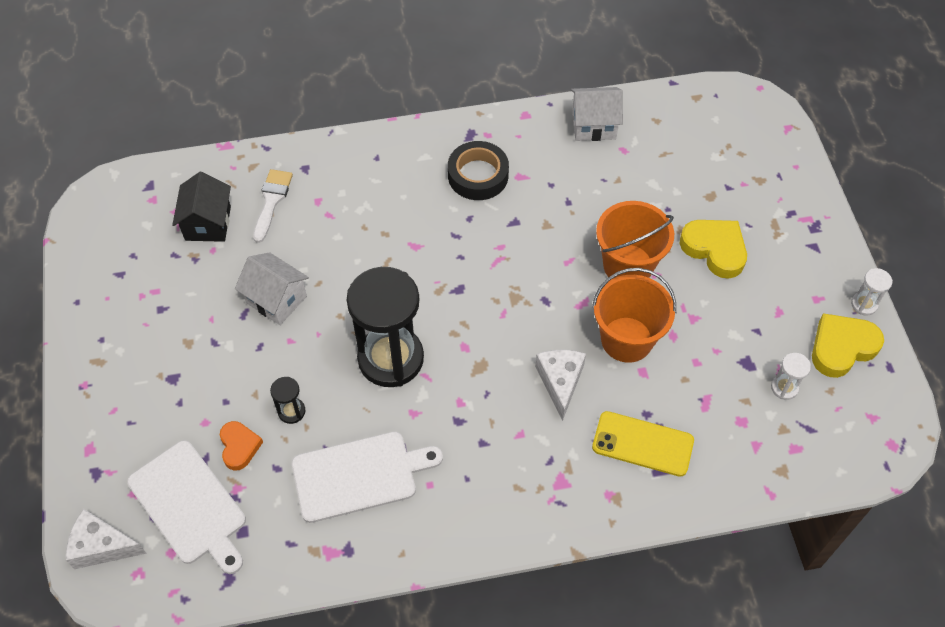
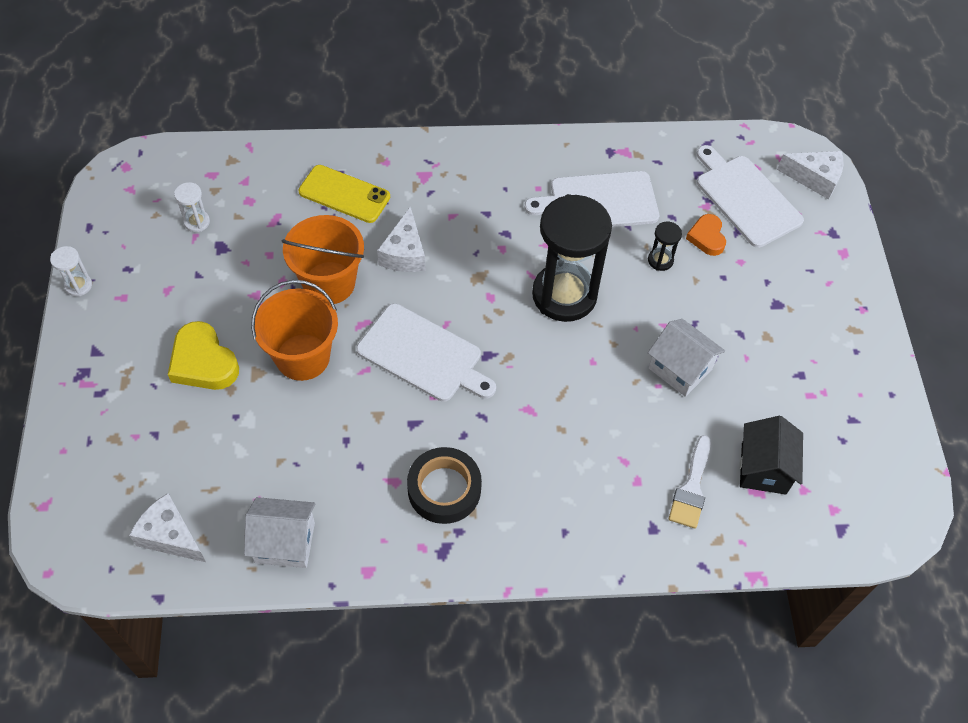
camera: 175 degrees left, 0 degrees up
(518, 281) = (423, 355): none -> white cutting board
(682, 119) = (170, 536): none -> white cheese
(842, 347) = (124, 249): yellow heart -> none

